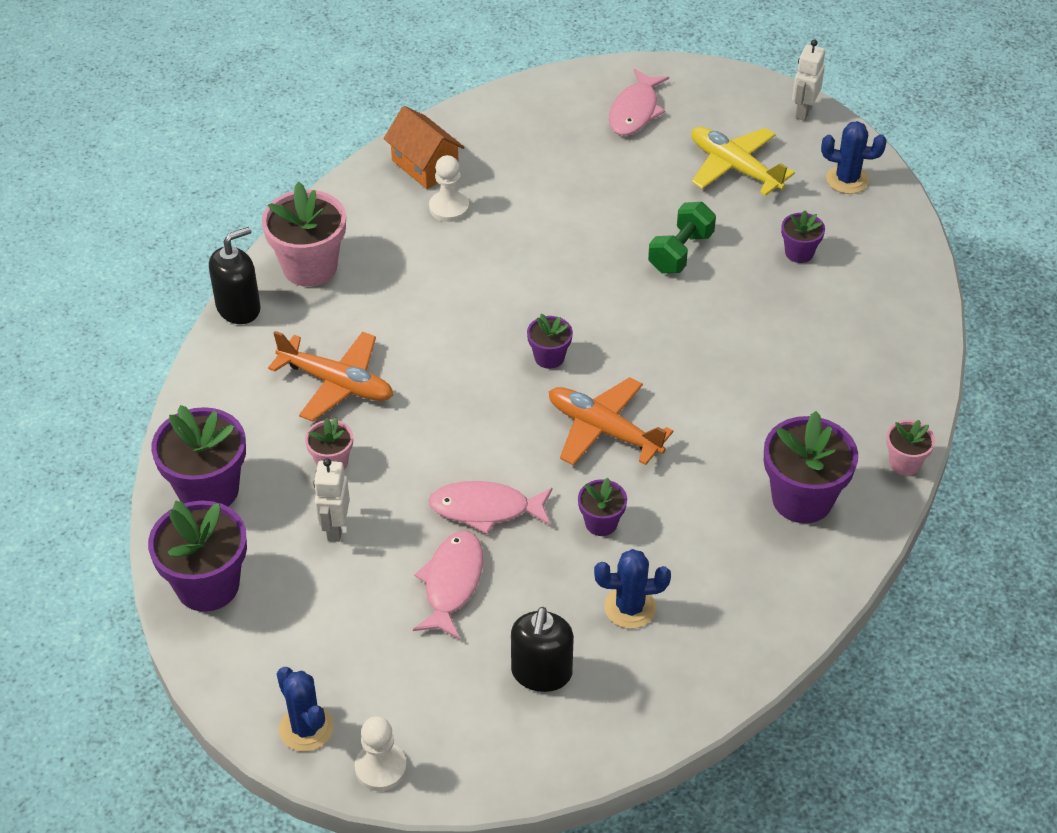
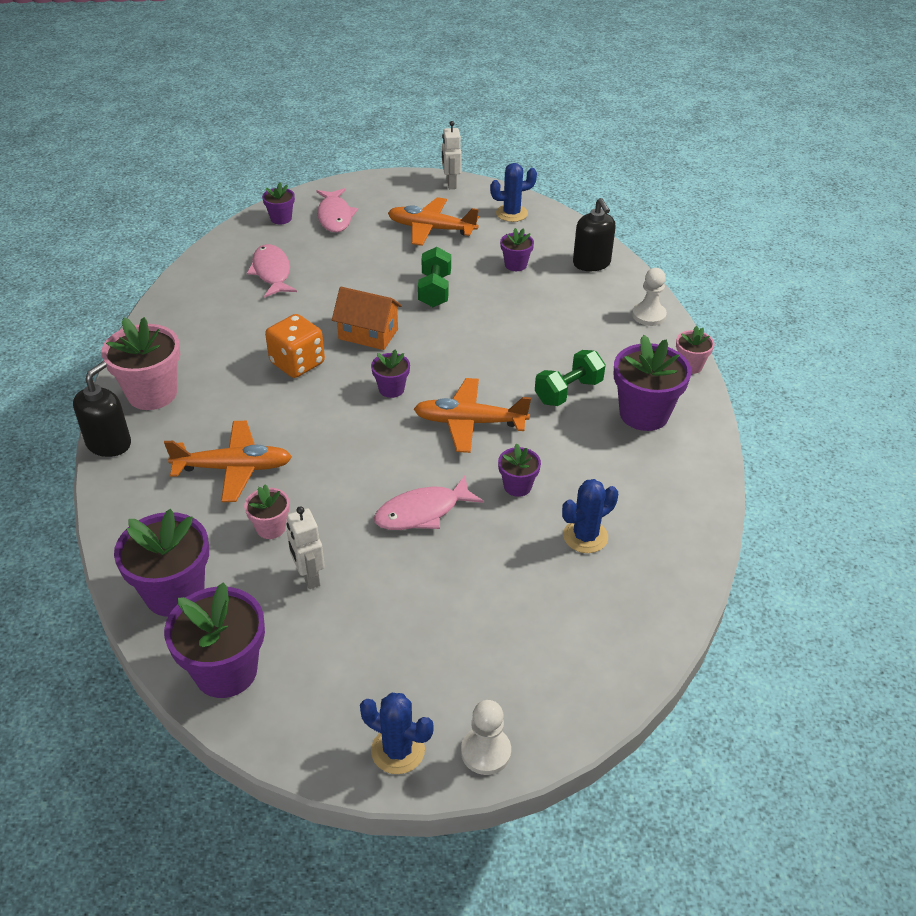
camera: 30 degrees left, 5 degrees down
(425, 166) = (200, 296): orange house -> orange house (368, 334)
(449, 208) = (239, 317): white pawn -> white pawn (649, 315)
(452, 583) = (436, 578): pink fish -> pink fish (272, 272)
(473, 287) = (297, 363): none -> orange dice
(541, 673) = (557, 614): black soap dispenser -> black soap dispenser (591, 263)
(573, 93) = (281, 218): none -> purple flower pot
(734, 167) = (431, 229): yellow plane -> orange plane
(738, 437) = (568, 391): none -> green dumbbell

